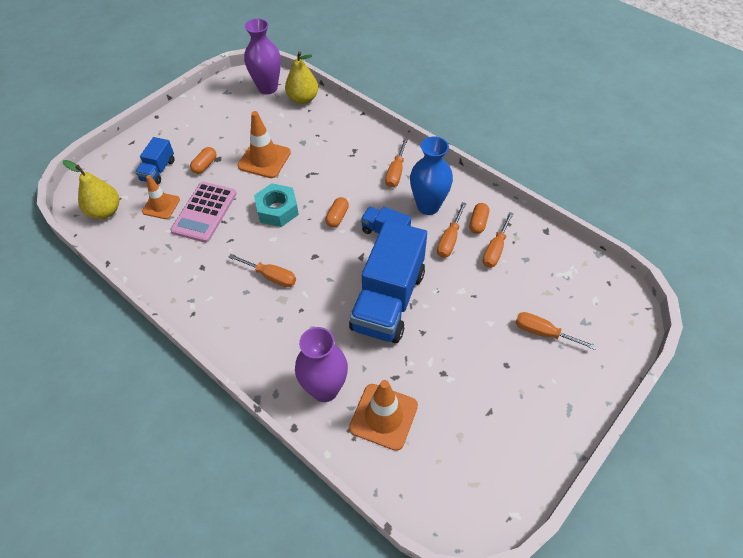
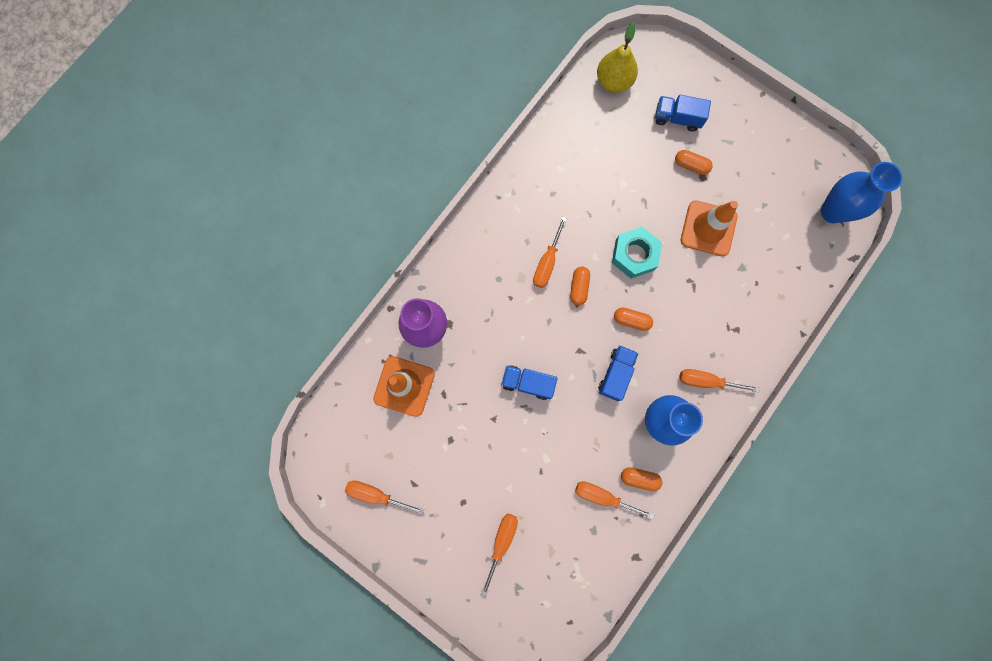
camera: 85 degrees right, 25 degrees up
(161, 205) = (627, 134): orange traffic cone -> none
(204, 212) = (623, 180): pink calculator -> none
(267, 88) = (832, 211): purple vase -> blue vase
(300, 253) = (579, 287): none -> orange capsule
(303, 99) = (818, 257): yellow pear -> none
(388, 300) = (528, 383): blue truck -> blue truck, size x0.48
(449, 240) = (612, 445): orange screwdriver -> orange screwdriver (376, 495)

